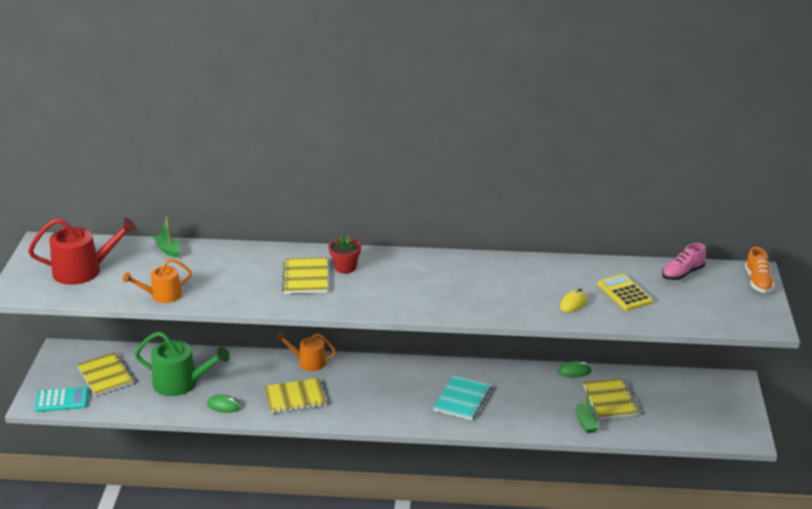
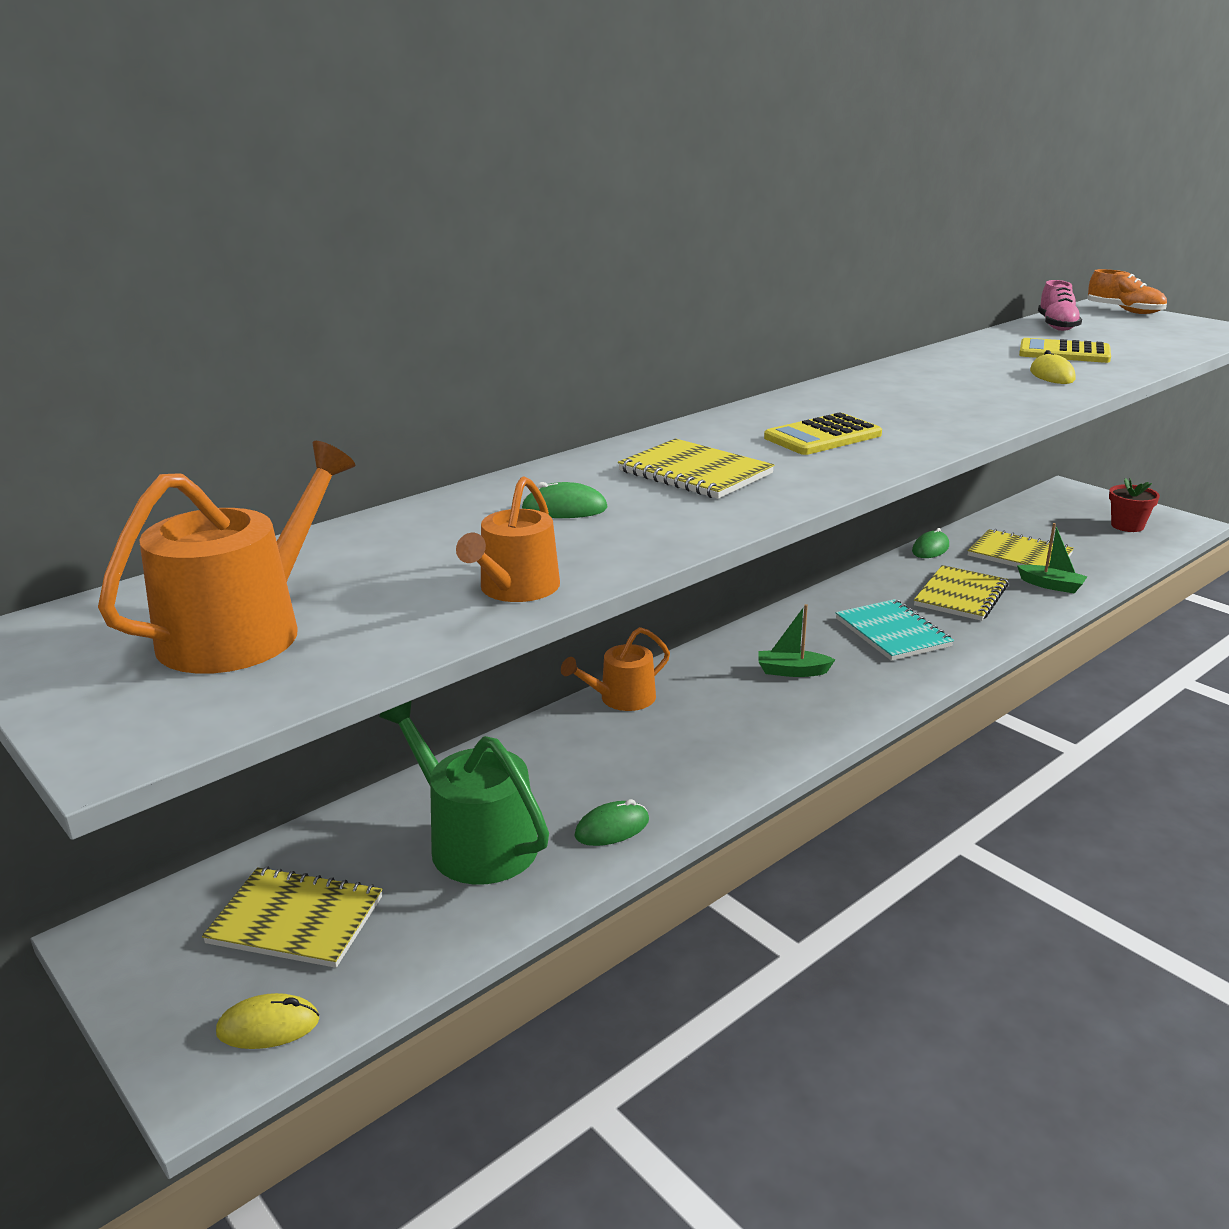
camera: 45 degrees left, 5 degrees down
(62, 400) = (268, 1026): turquoise calculator -> yellow mouse
(83, 270) = (244, 630): red watering can -> orange watering can
(168, 250) = (369, 533): green boat -> green boat (792, 671)
(181, 383) = (474, 841): green watering can -> green watering can turned 105 degrees counterclockwise
(235, 271) = (564, 509): none -> green mouse
(295, 397) = (695, 751): yellow notebook -> yellow notebook (960, 595)
(345, 267) = (719, 443): red flower pot -> red flower pot (1127, 526)
(388, 284) = (823, 436): none -> yellow calculator

